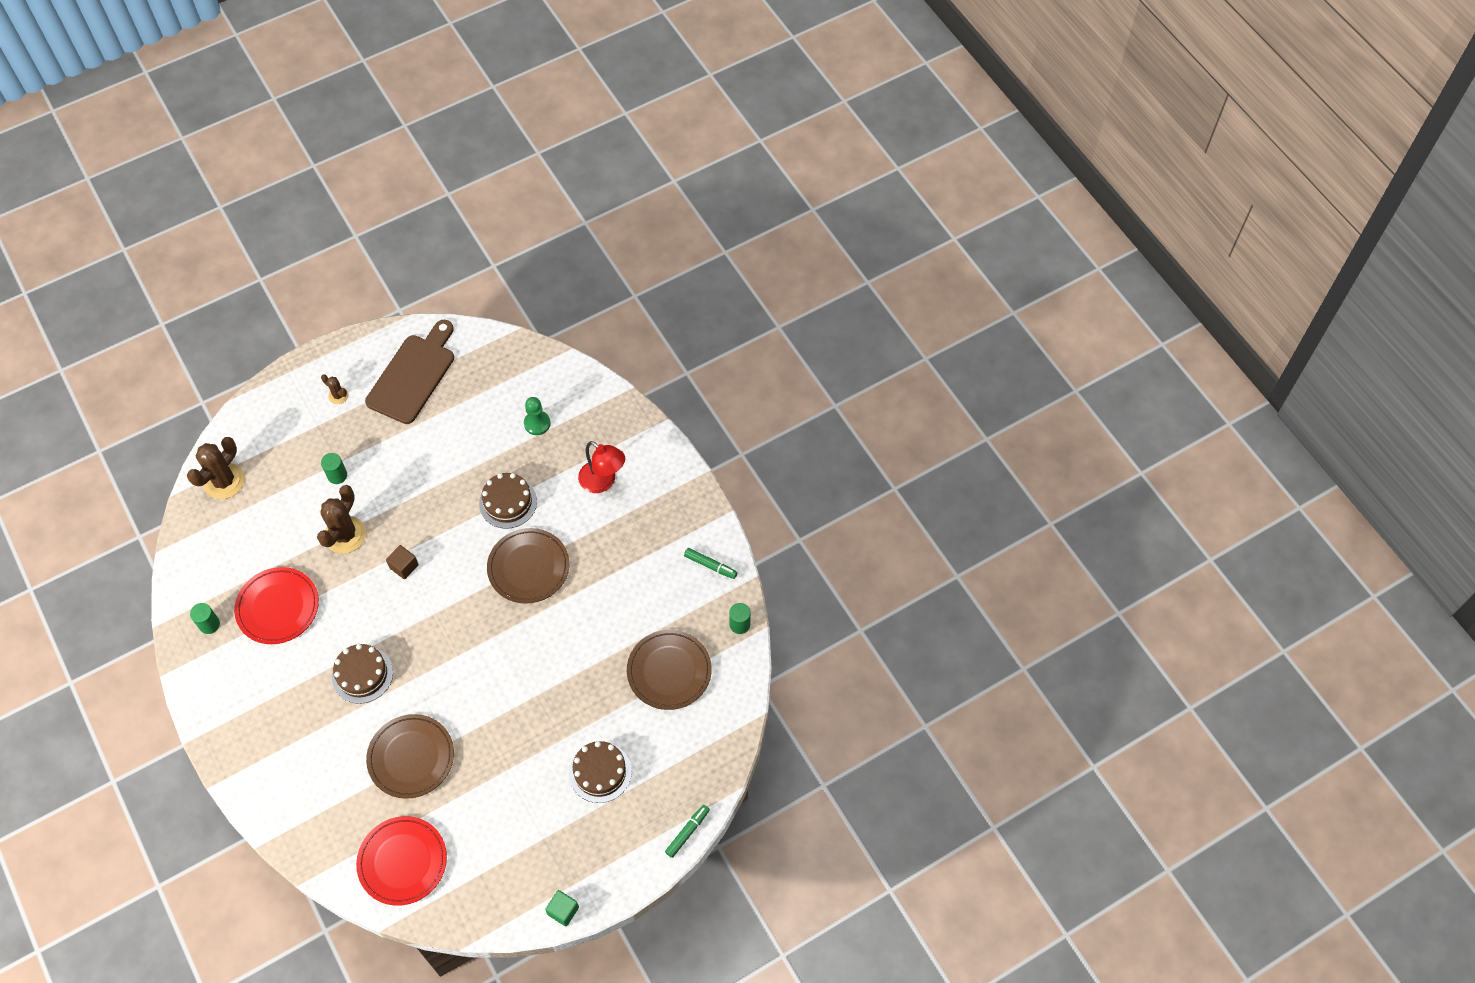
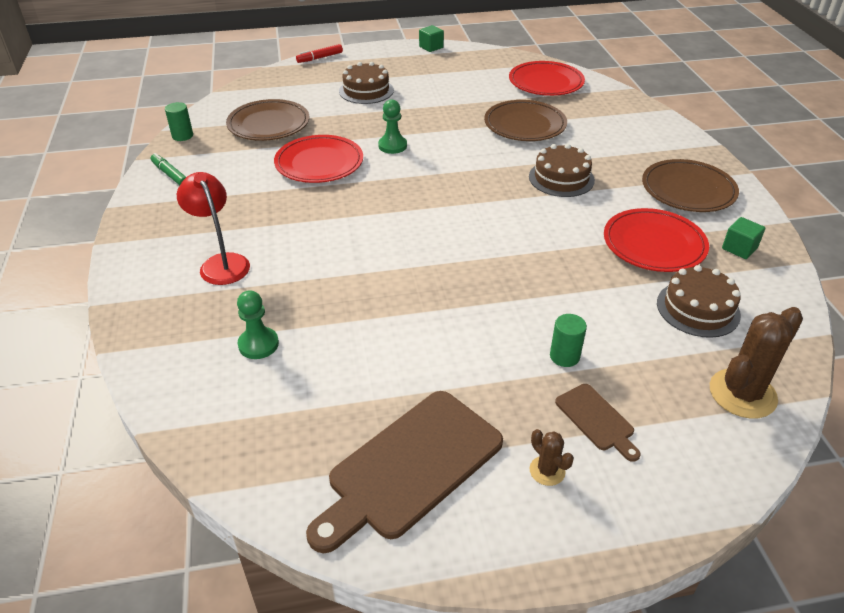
camera: 160 degrees left, 20 degrees down
(209, 624) = (739, 248): green cylinder -> green cube
(313, 435) = (597, 420): none -> brown cutting board
(345, 535) = (563, 289): brown cactus -> none
(404, 566) = (495, 245): brown cube -> none
(508, 502) = (346, 272): brown cake -> brown cake (698, 309)
(528, 568) = (354, 213): brown plate -> brown plate (688, 190)
(532, 675) = (392, 146): none -> green pawn
(589, 625) = (319, 163): none -> red plate
(687, 832) = (320, 58): green marker -> red marker

